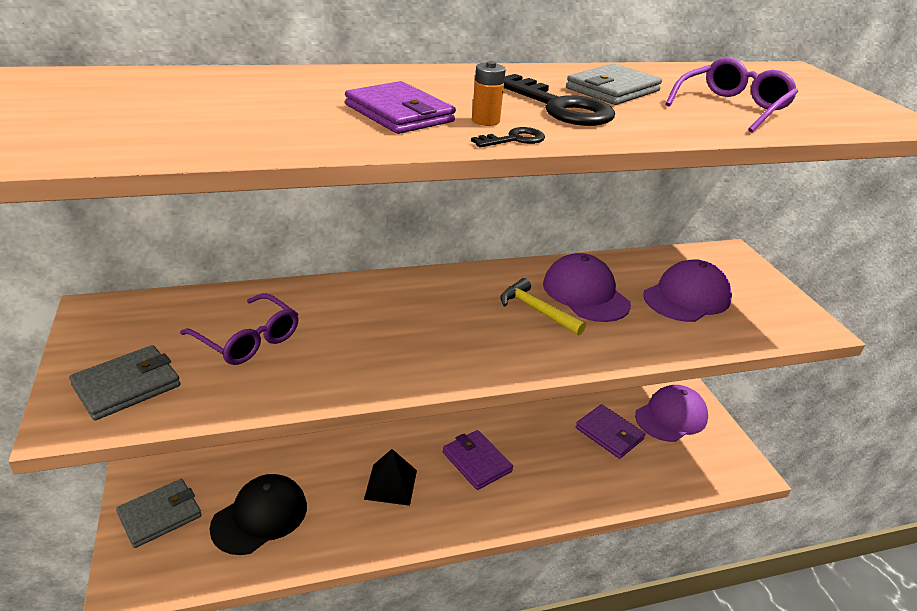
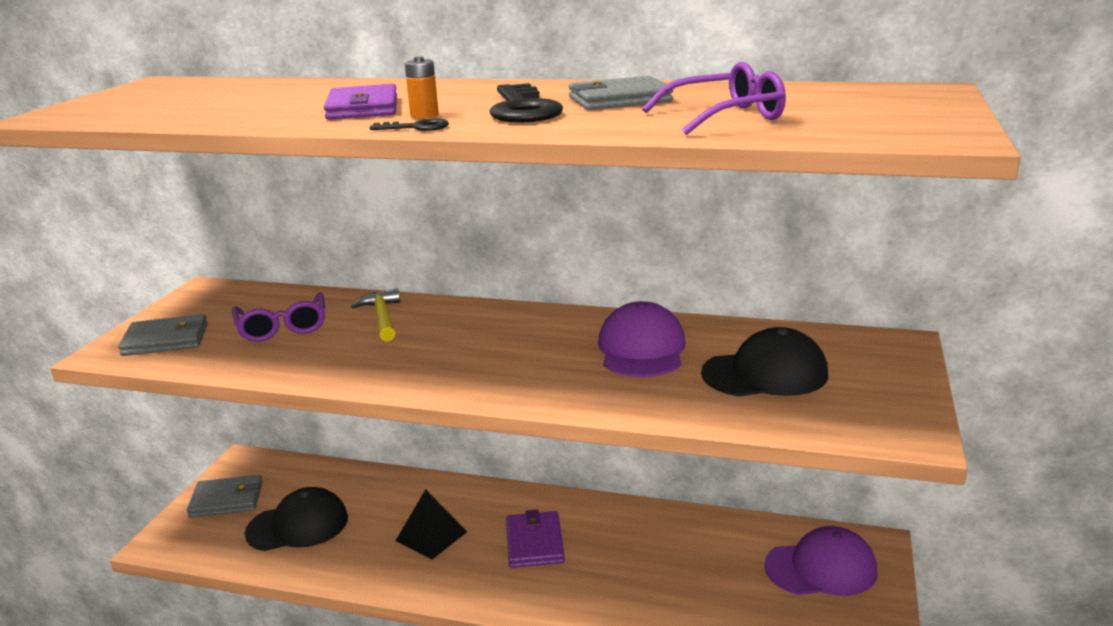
camera: 35 degrees right, 10 degrees down
(536, 310) = (566, 353): yellow hammer -> yellow hammer (382, 318)
(609, 434) = (717, 562): purple wallet -> none
(687, 297) = (765, 373): purple cap -> black cap

